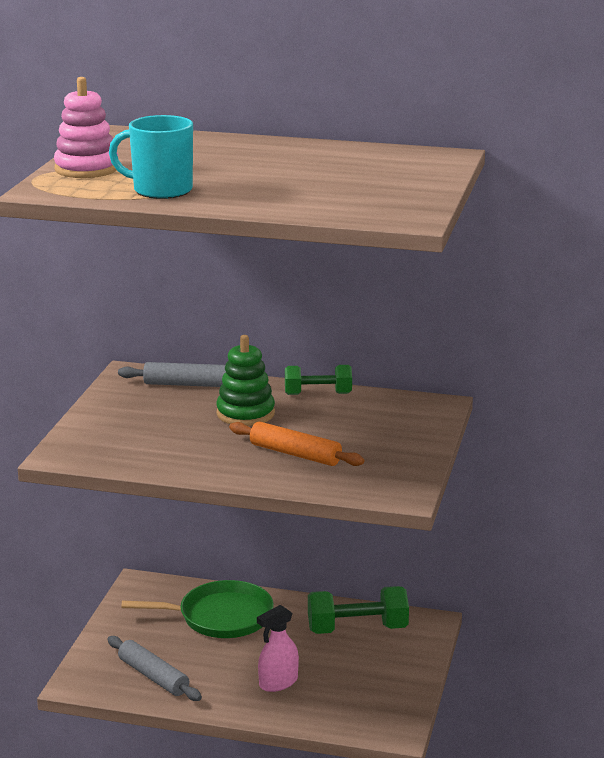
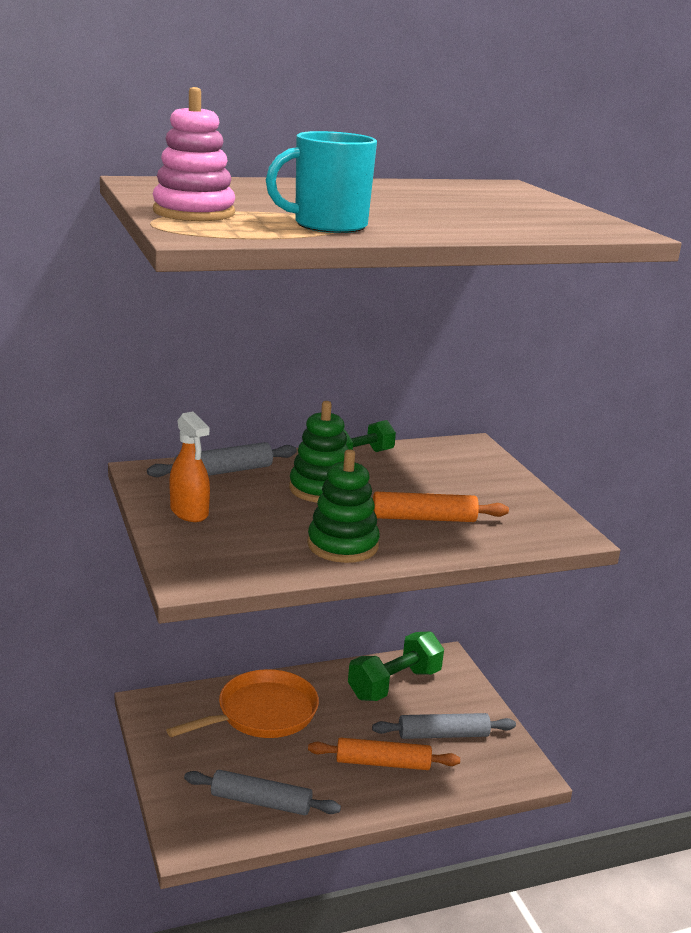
camera: 35 degrees left, 0 degrees up
(120, 409) = (189, 512): none -> orange spray bottle
(199, 458) = (342, 545): none -> green stacking toy
(220, 617) = (262, 713): green pan -> orange pan
(278, 682) = (383, 763): pink spray bottle -> orange rolling pin
(354, 679) = (443, 735): none -> grey rolling pin

